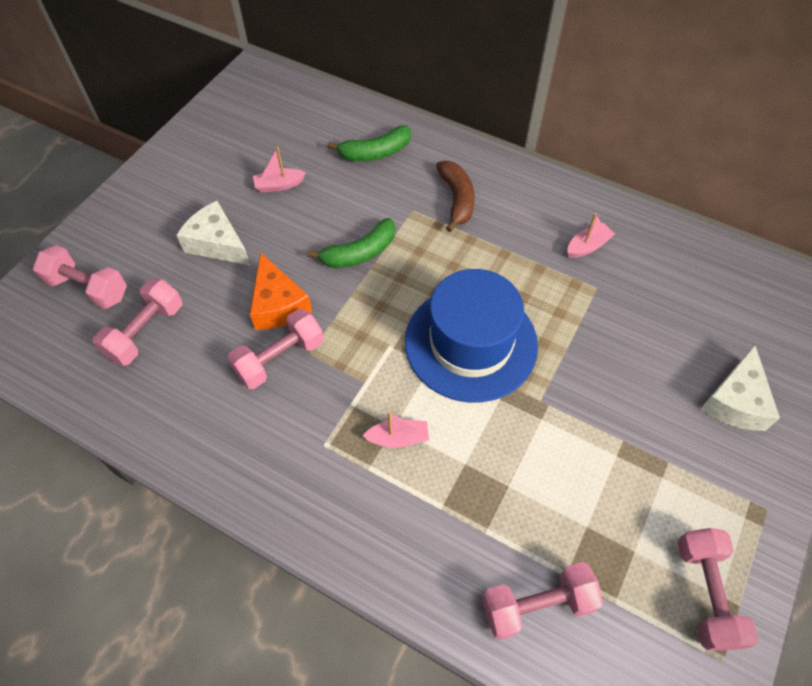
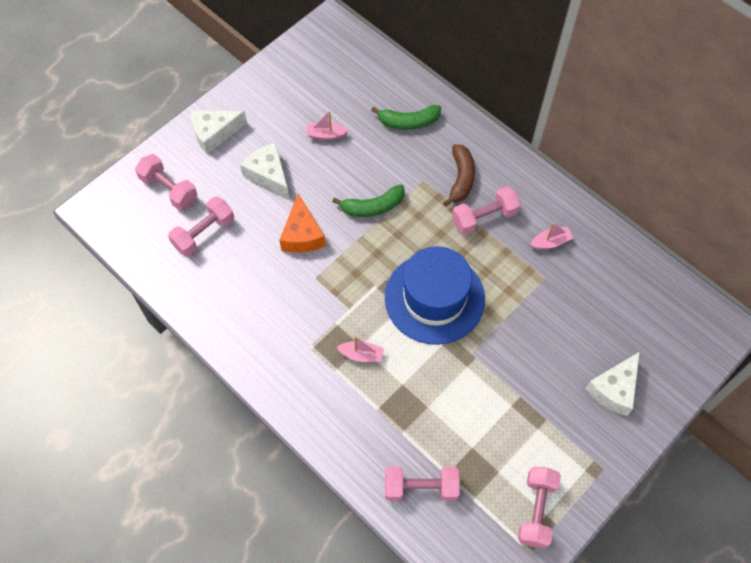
camera: 15 degrees right, 5 degrees up
(137, 211) = (214, 133): none -> white cheese
(280, 358) = (294, 276): pink dumbbell -> pink dumbbell (484, 218)

